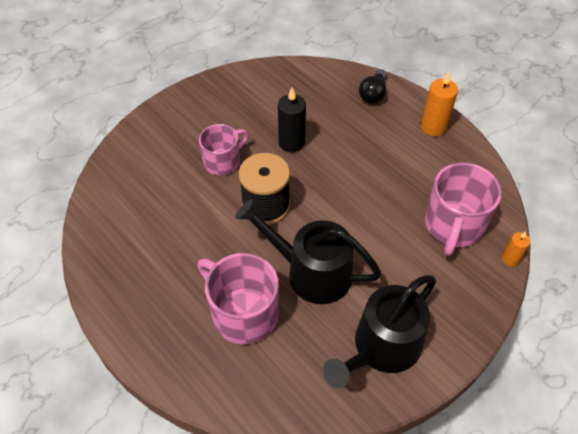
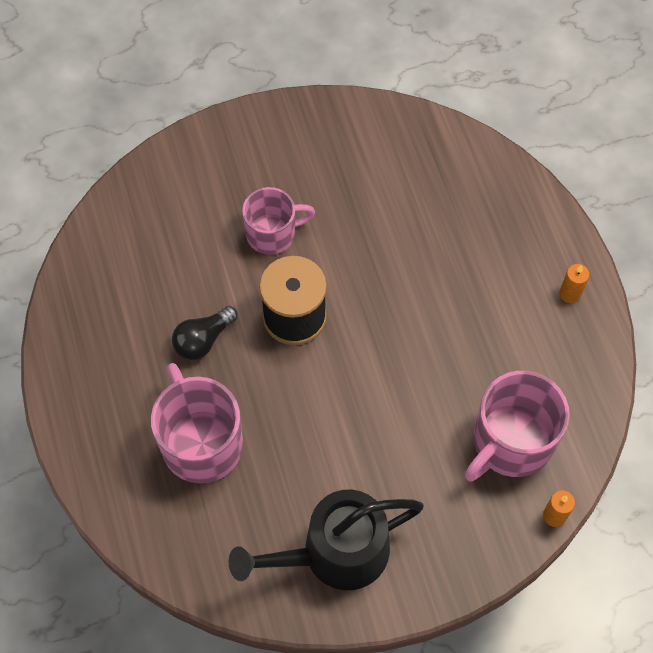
camera: 25 degrees right, 10 degrees up
(291, 143) = (371, 241): black candle -> none
(311, 272) = (304, 426): black watering can -> none
(373, 94) = (518, 210): black light bulb -> black light bulb (203, 340)
(433, 127) = (570, 294): orange candle -> orange candle, size x0.58

